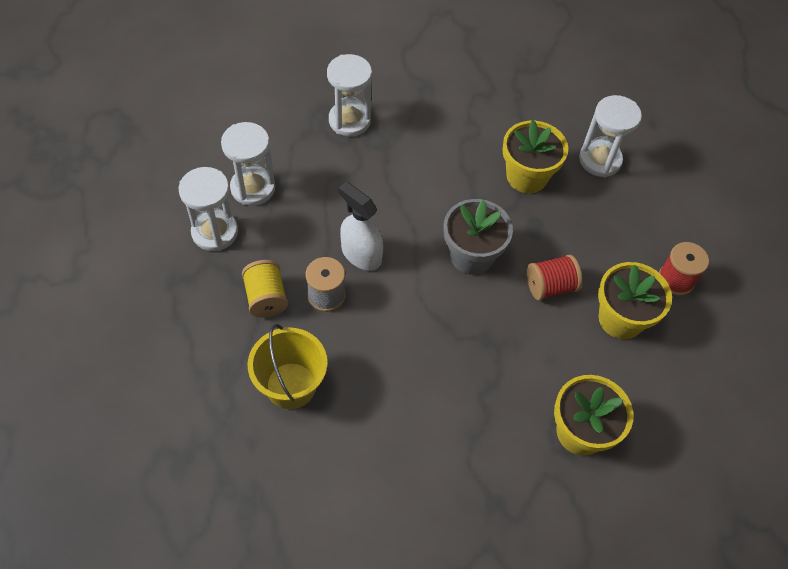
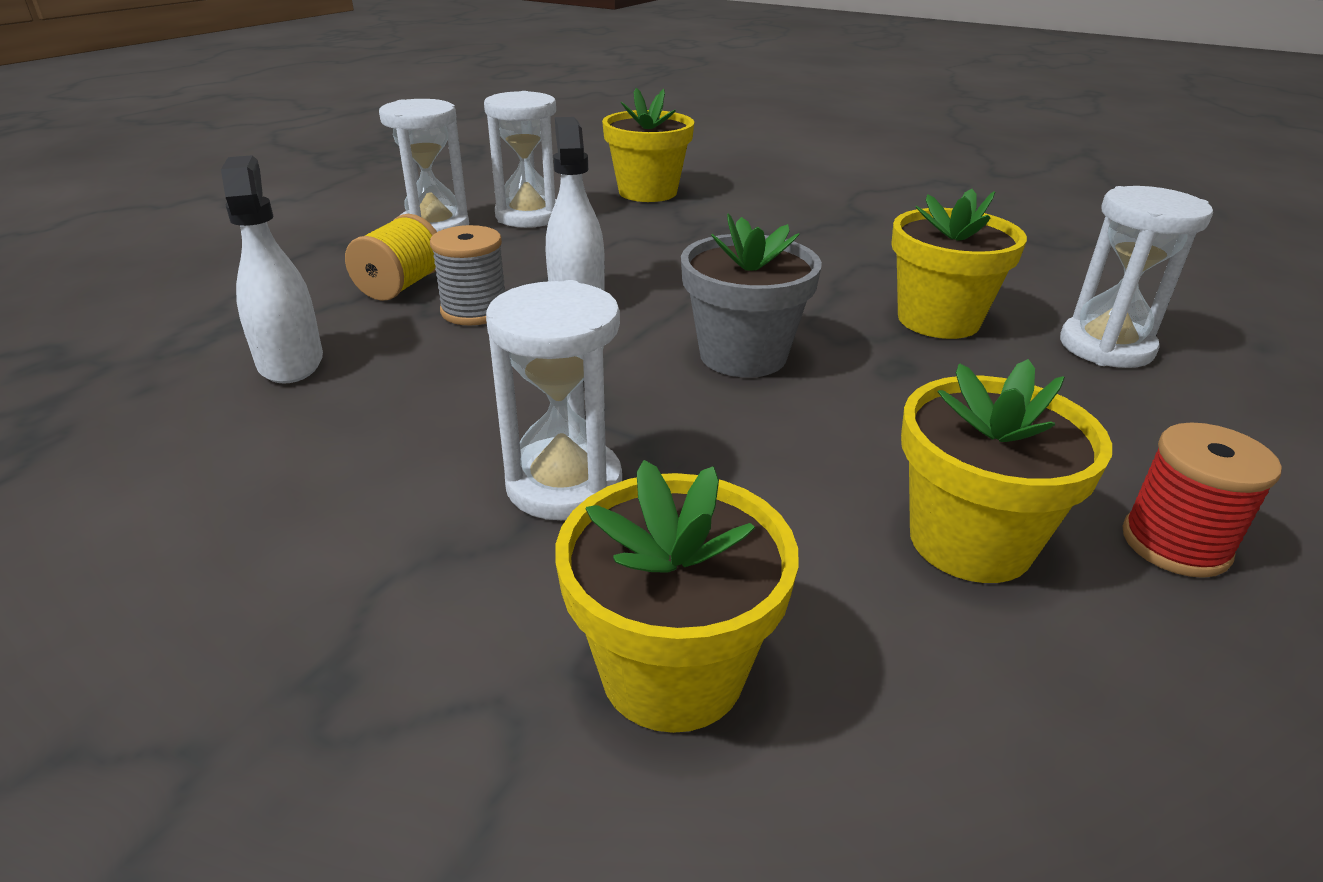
camera: 40 degrees right, 25 degrees down
(290, 119) = (647, 192): none -> yellow flower pot
(291, 385) = (290, 362): yellow bucket -> white spray bottle
(349, 120) = (720, 211): white hourglass -> white hourglass (564, 484)
(550, 286) = (850, 437): red spool -> none

